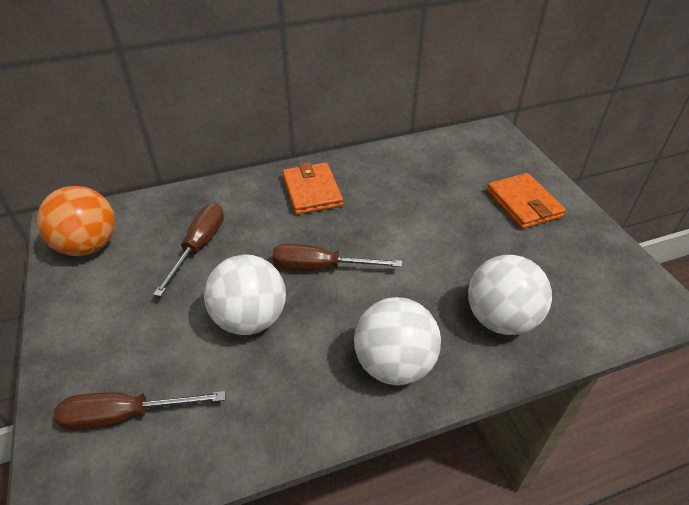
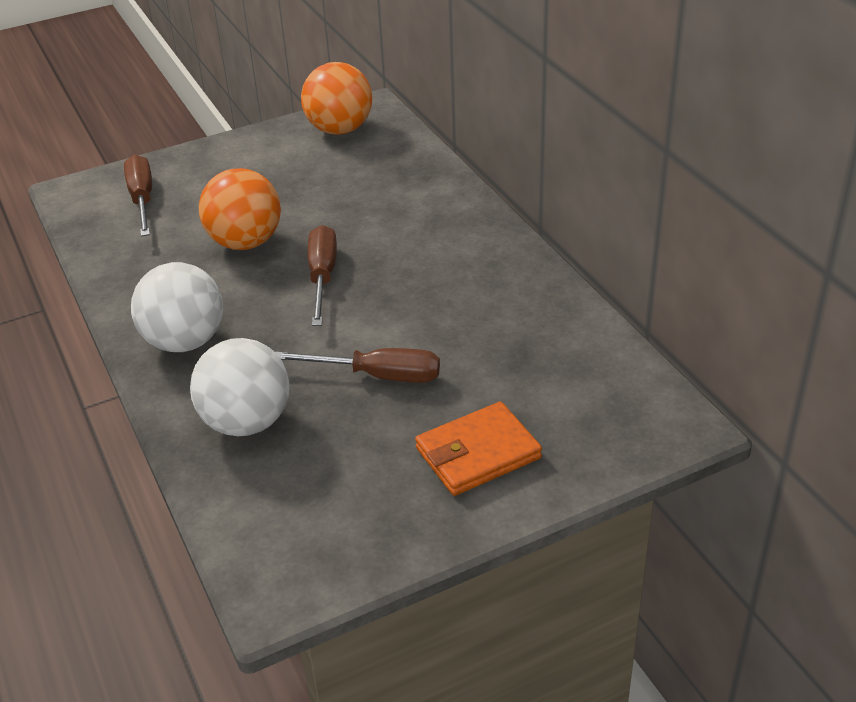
camera: 85 degrees right, 5 degrees down
(199, 246) = (347, 192): brown screwdriver -> brown screwdriver (378, 376)
(250, 319) = (245, 242): white ball -> orange ball
(312, 191) = (460, 252): orange wallet -> none

